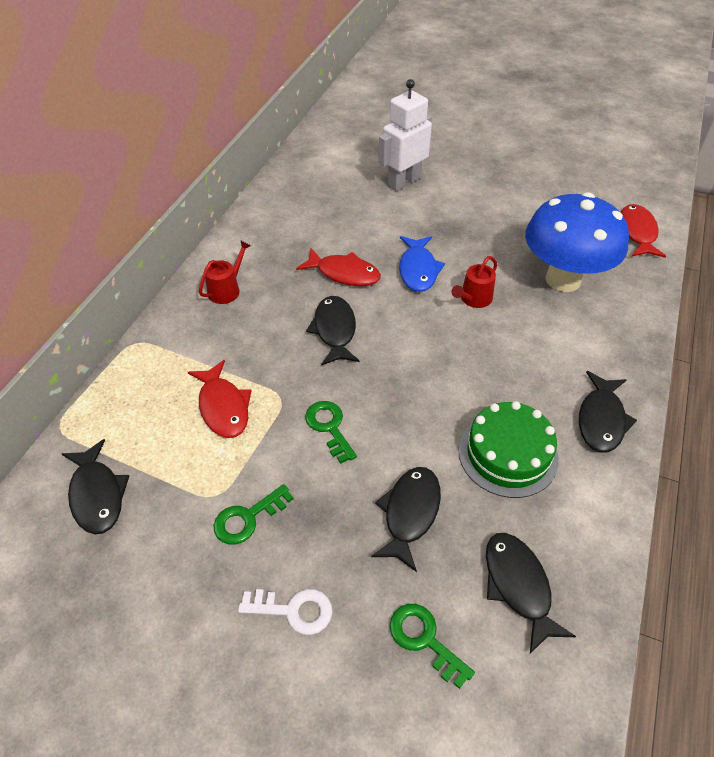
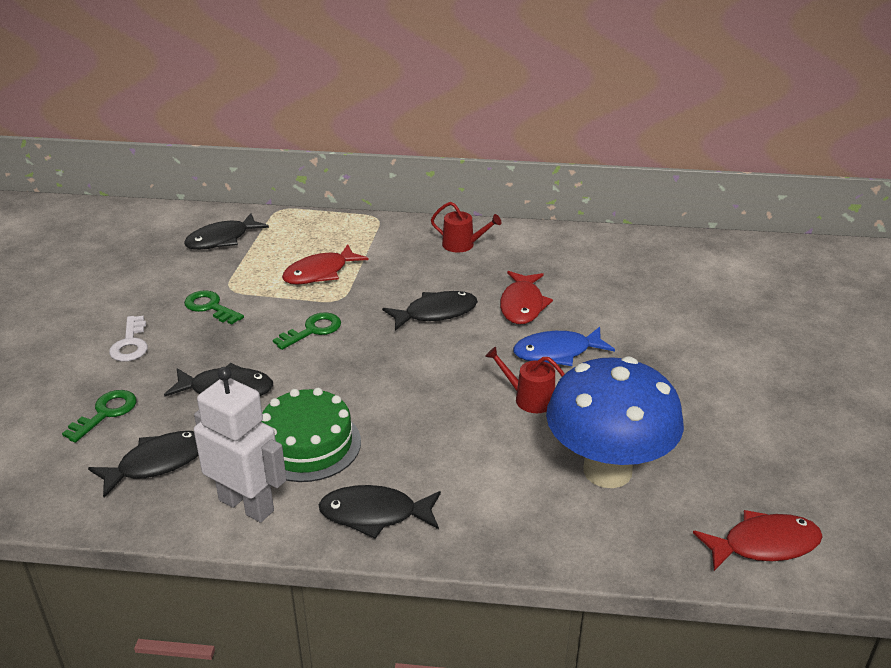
camera: 75 degrees right, 15 degrees down
(403, 182) = (715, 320): white robot -> white robot (247, 505)

